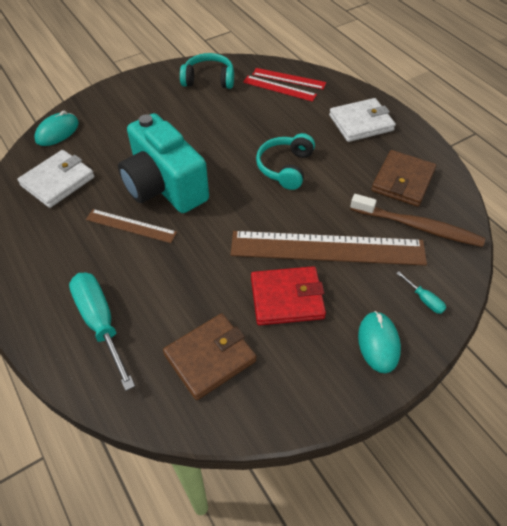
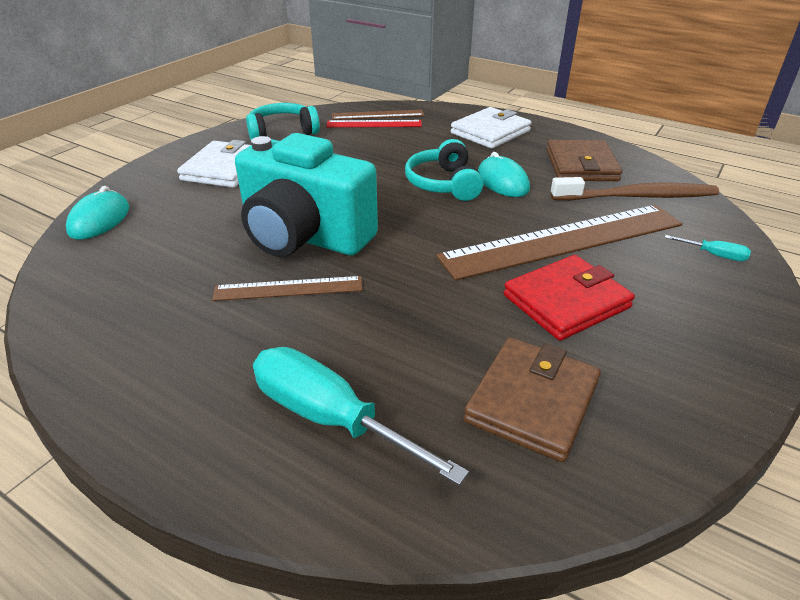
camera: 25 degrees left, 15 degrees down
(58, 181) = (136, 270): white wallet -> white wallet (224, 169)
(289, 78) = (377, 115): red ruler -> brown ruler
(378, 343) = (715, 310): turquoise mouse -> turquoise mouse (502, 182)

